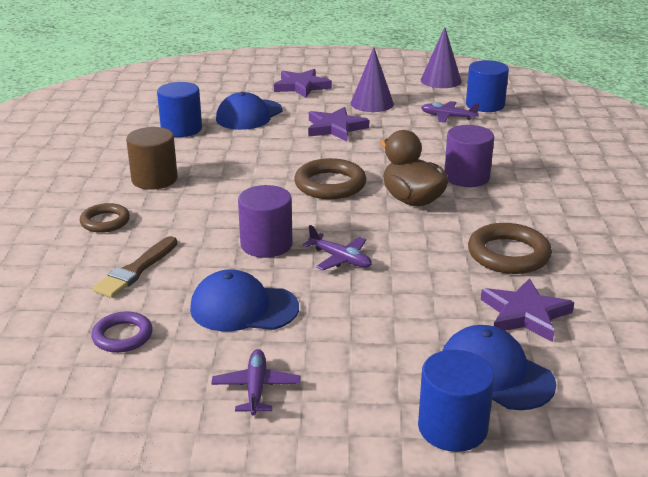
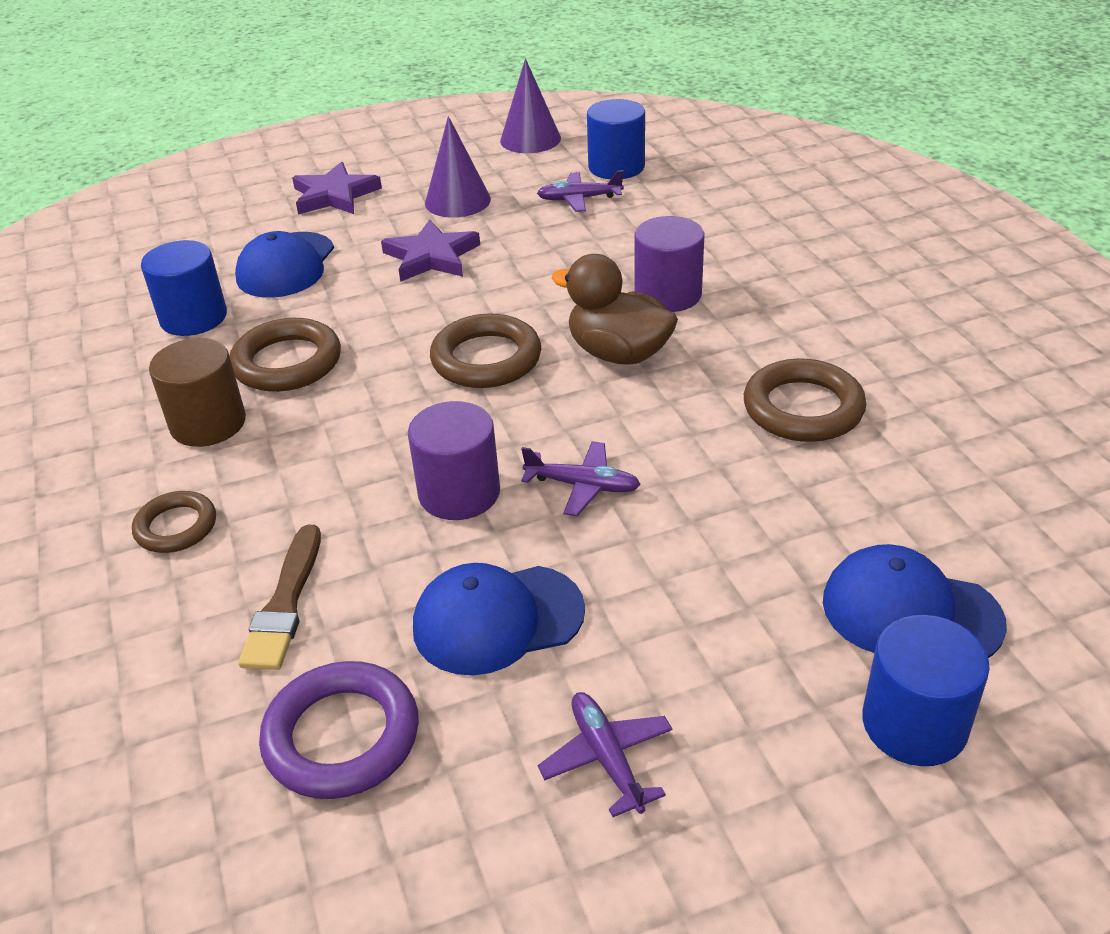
camera: 20 degrees left, 10 degrees up
(122, 336) = (342, 736): purple ring -> purple ring, size x1.58
(216, 161) = (287, 362): none -> brown ring
(525, 314) = (885, 501): purple star -> none

